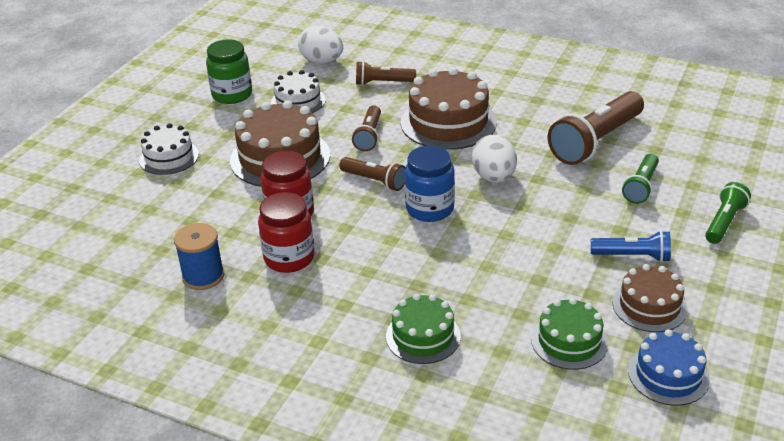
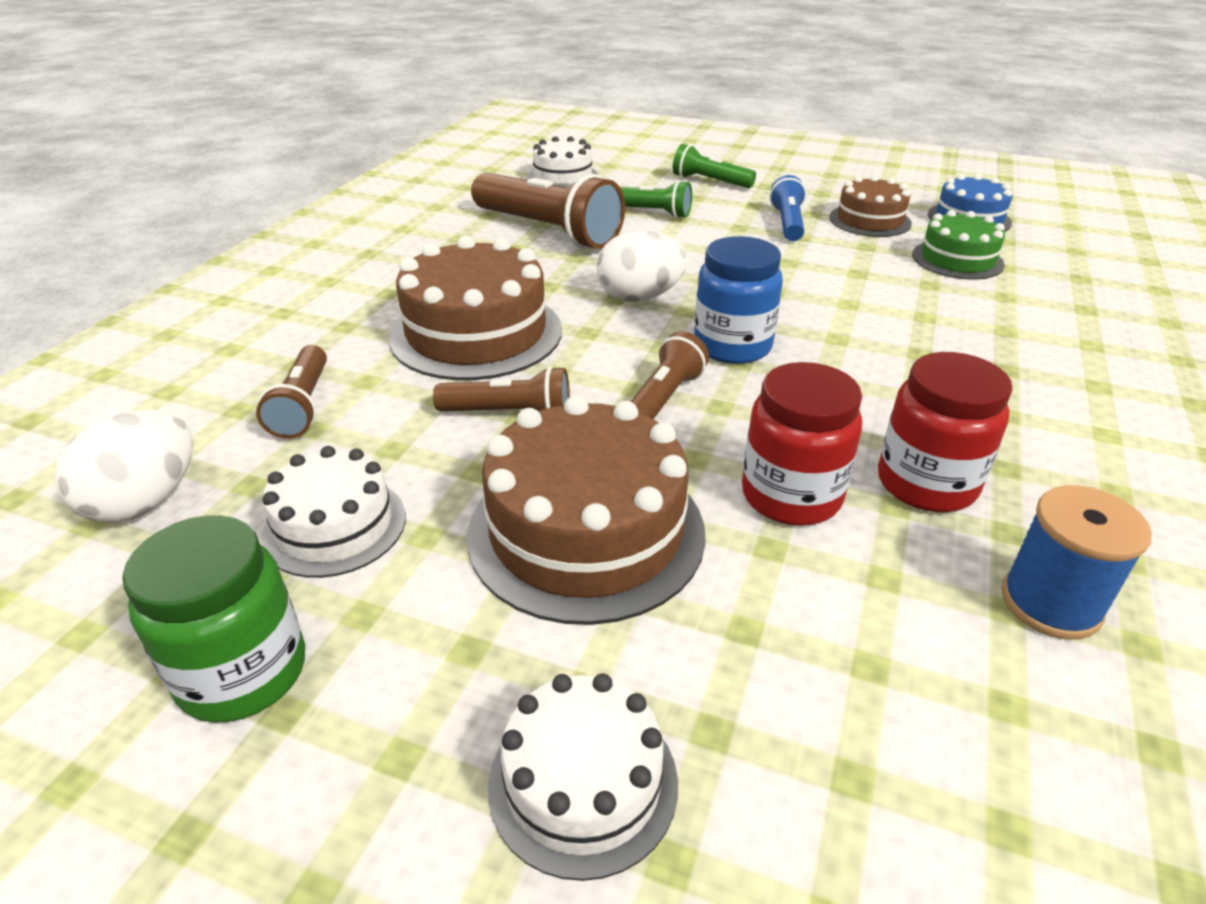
camera: 95 degrees left, 0 degrees up
(423, 336) = (1022, 346): green cake -> none
(711, 146) = (563, 176): none -> white cake

